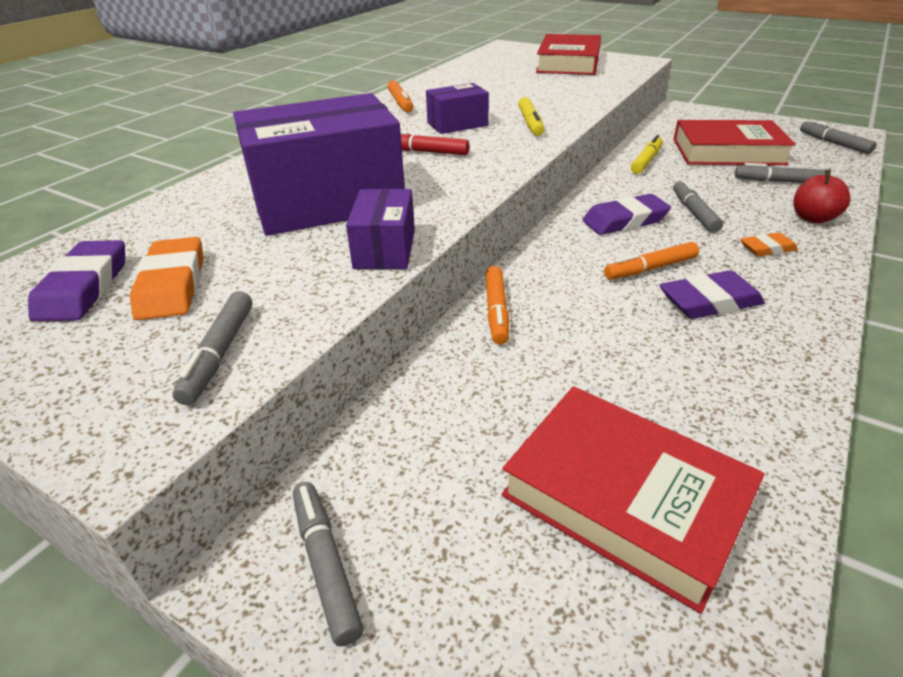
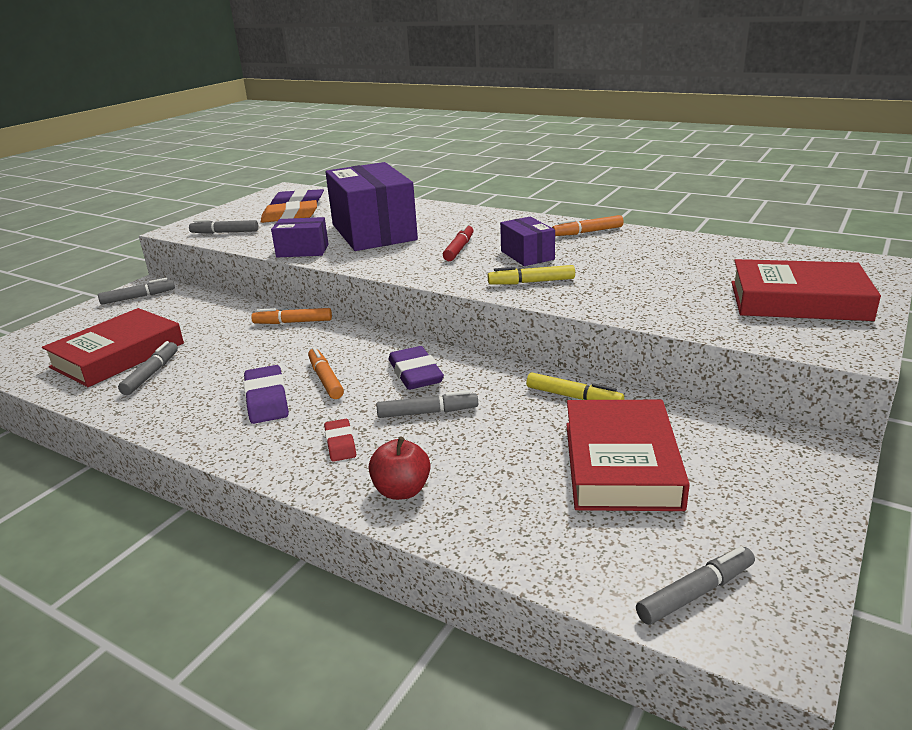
camera: 90 degrees right, 10 degrees down
(767, 249) = (340, 444): orange eraser -> red eraser
(778, 181) = (514, 487): grey marker -> grey marker (151, 374)

